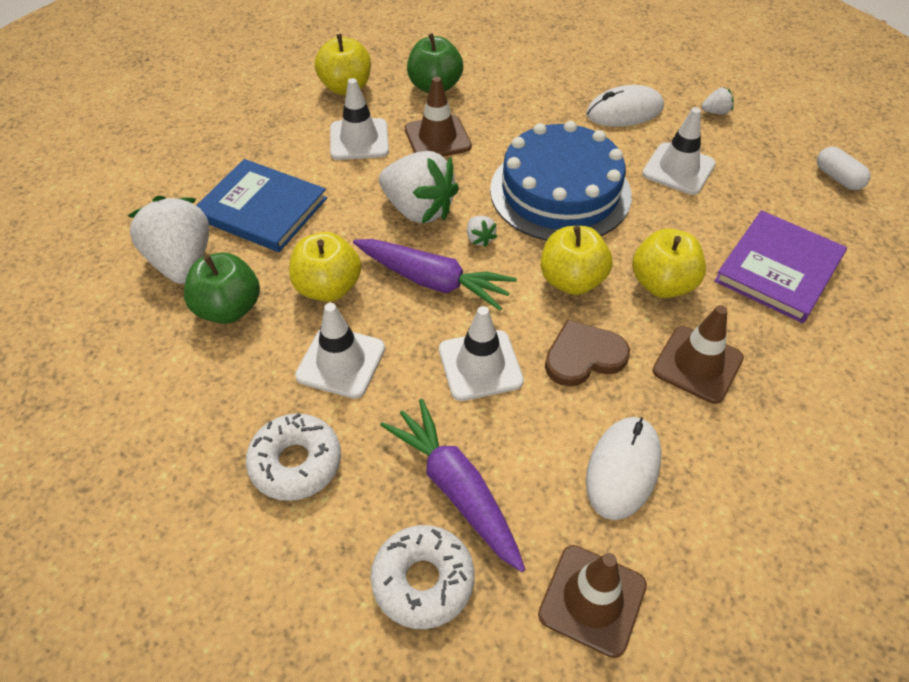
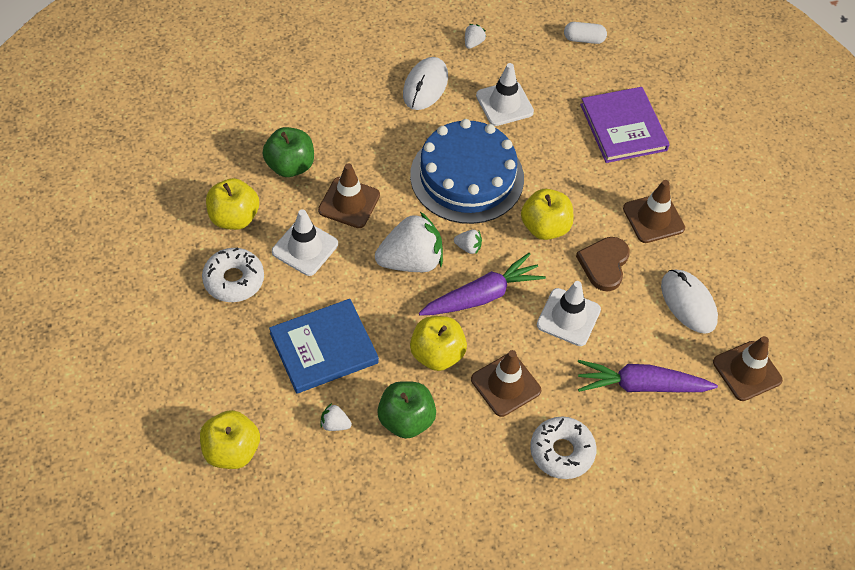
camera: 55 degrees left, 5 degrees up
(182, 262) = (335, 424): white strawberry -> white strawberry, size x0.42
(341, 362) = (505, 385): white traffic cone -> brown traffic cone
(423, 581) = (682, 436): white donut -> white donut (234, 280)
(662, 284) = (586, 187): yellow apple -> yellow apple (231, 451)

